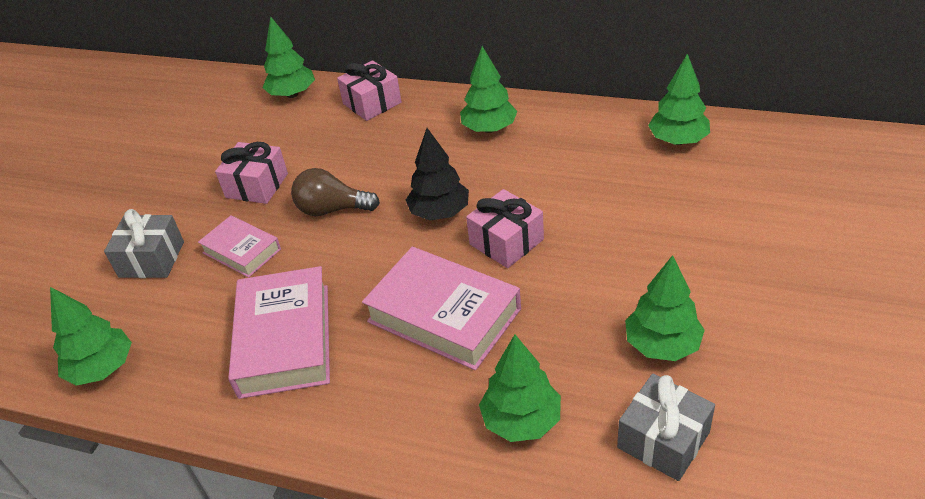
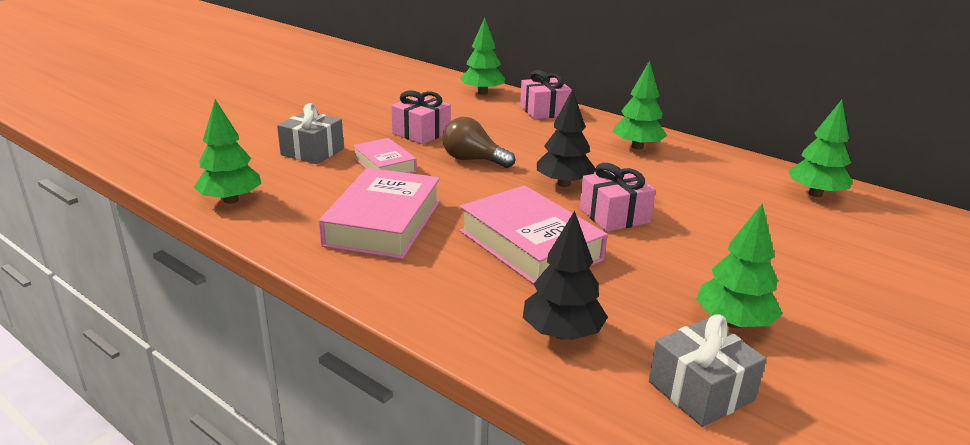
camera: 15 degrees right, 15 degrees down
(521, 420) = (562, 333): green tree -> black tree

